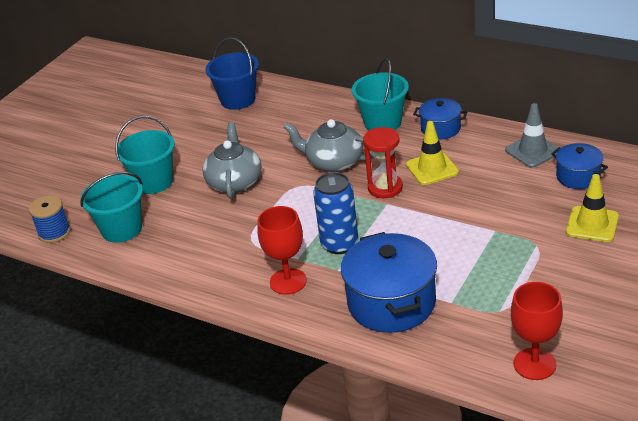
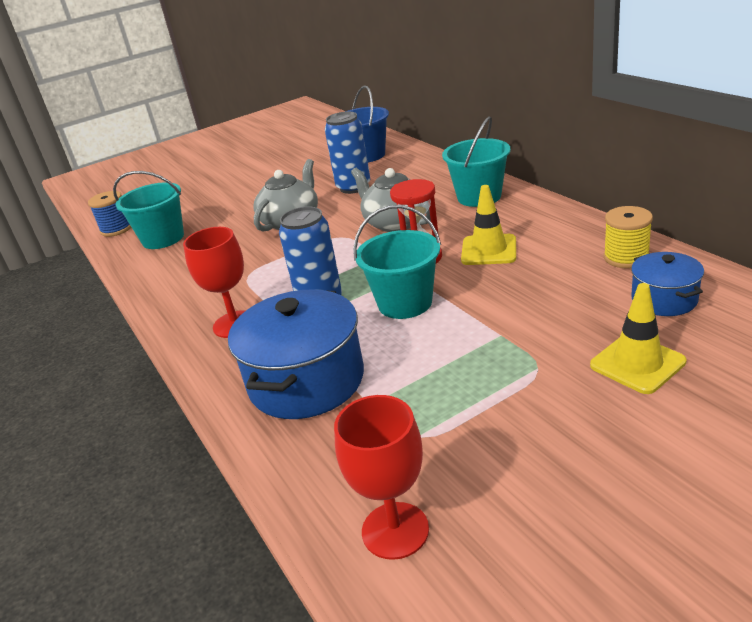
camera: 30 degrees right, 5 degrees down
(154, 182) = (229, 207): turquoise bucket -> turquoise bucket (405, 303)
(260, 136) = (353, 187): none -> blue can
(440, 129) = (535, 213): blue pot -> none
(533, 151) = (626, 257): grey traffic cone -> yellow spool

